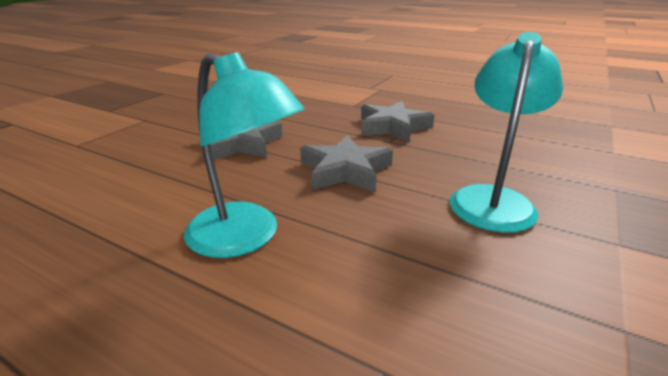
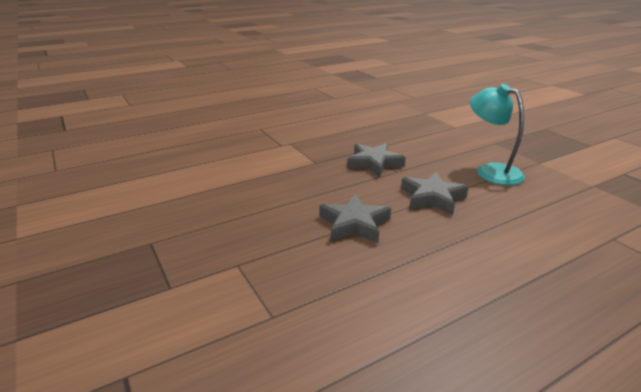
camera: 60 degrees left, 0 degrees up
(245, 238) = (502, 250): turquoise lamp -> none

